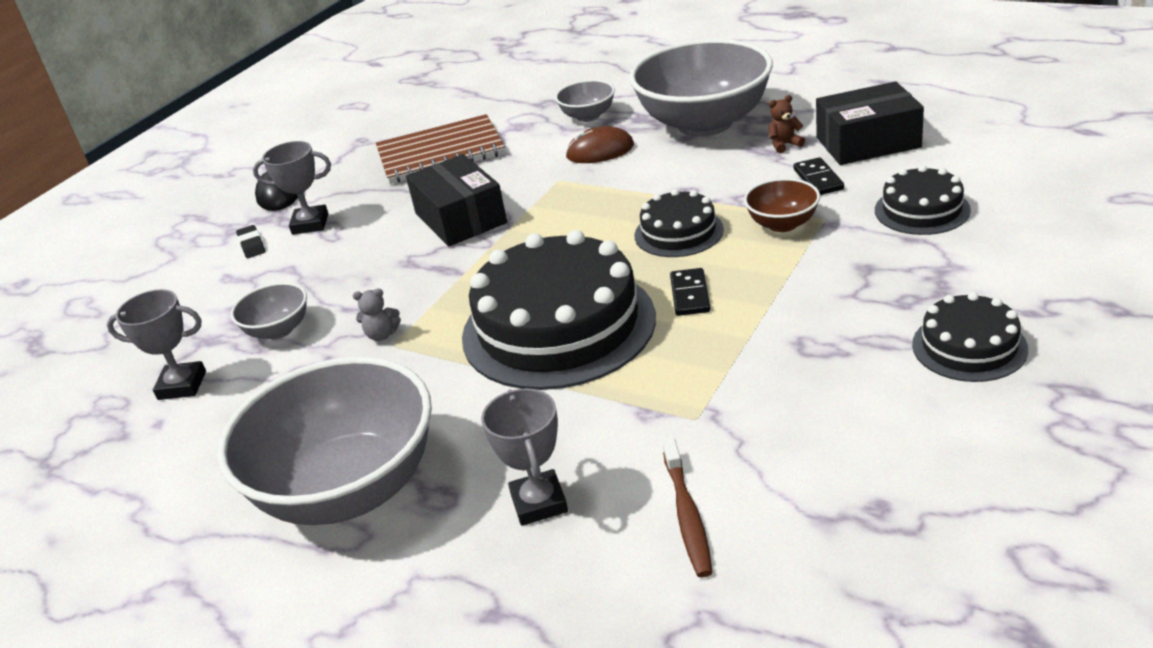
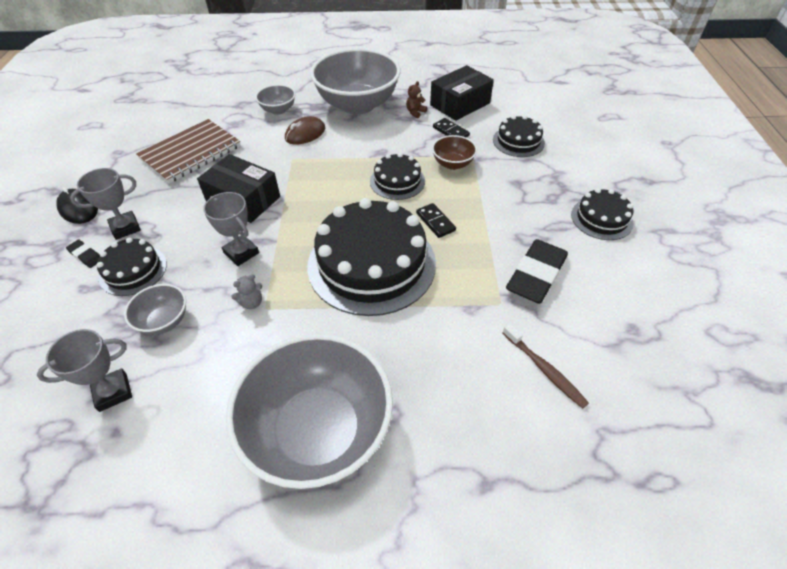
camera: 35 degrees left, 15 degrees up
(286, 270) = (133, 270): none -> black cake
(539, 503) = (454, 393): grey trophy -> grey trophy (241, 253)
(783, 397) = (536, 275): none -> black eraser

